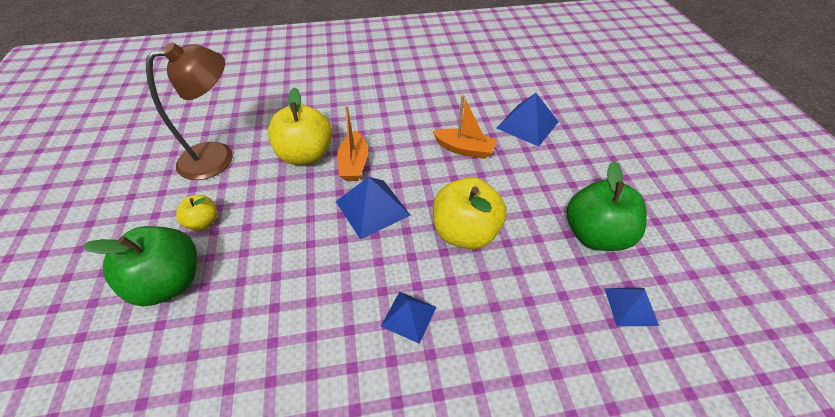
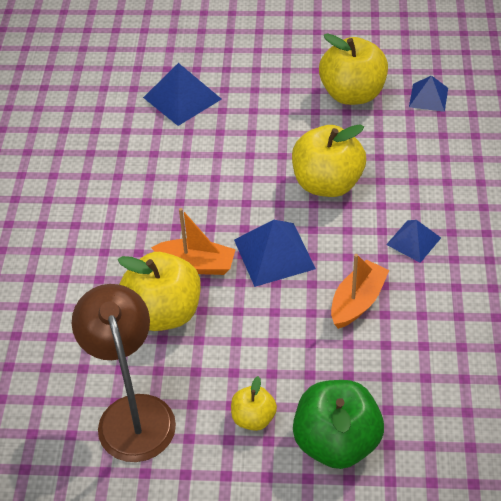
camera: 75 degrees left, 0 degrees up
(464, 149) = (205, 160): orange boat -> orange boat (357, 302)
(595, 235) = (352, 94): green apple -> yellow apple

